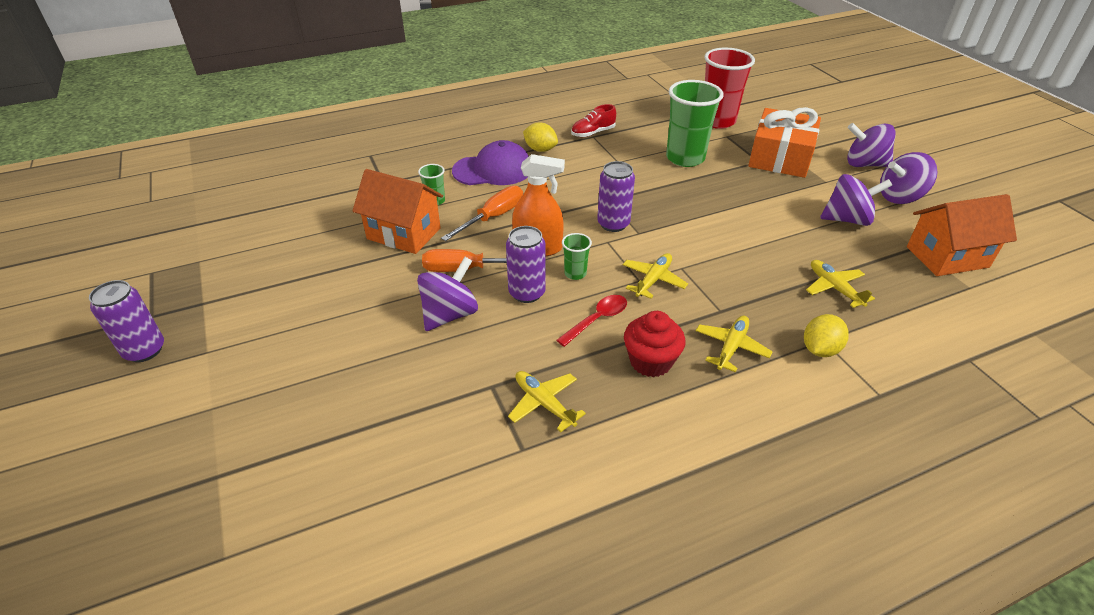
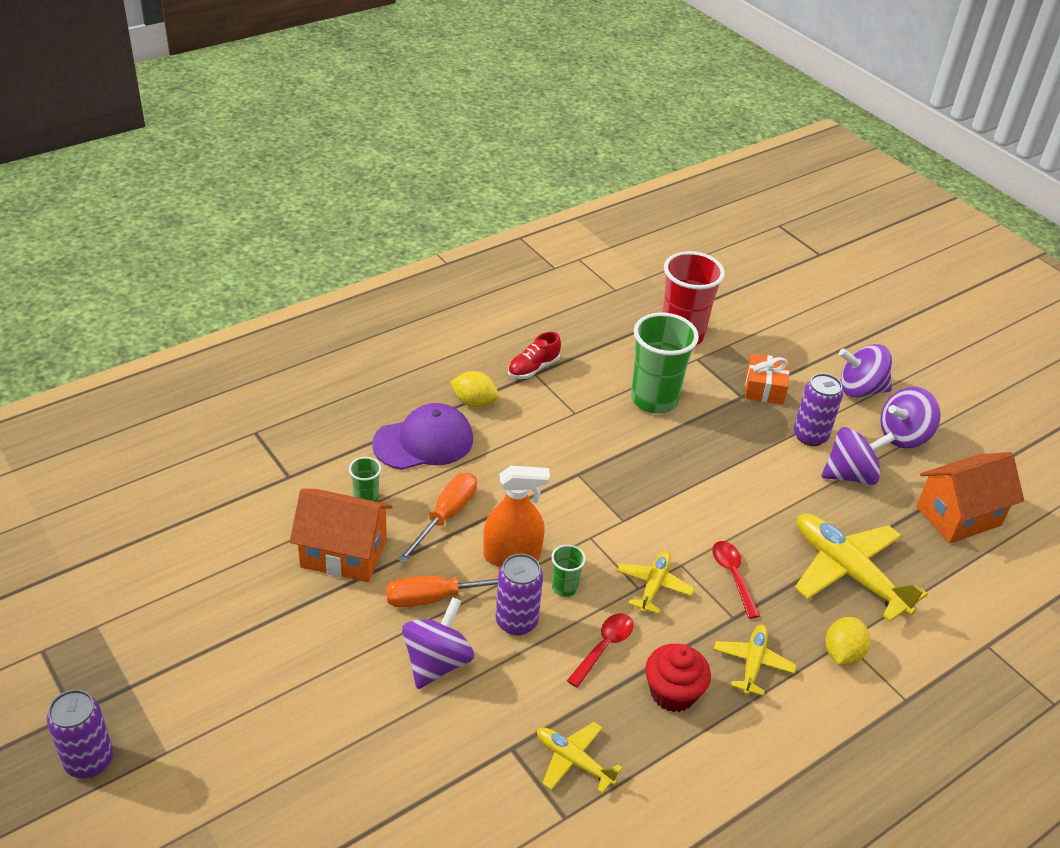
camera: 15 degrees left, 0 degrees up
(613, 224) = (591, 510): purple can -> purple can (810, 436)
(726, 280) = (733, 576): none -> red spoon
(780, 157) = (764, 387): orange gift -> orange gift, size x0.58
(834, 288) = (847, 572): yellow plane -> yellow plane, size x1.84

